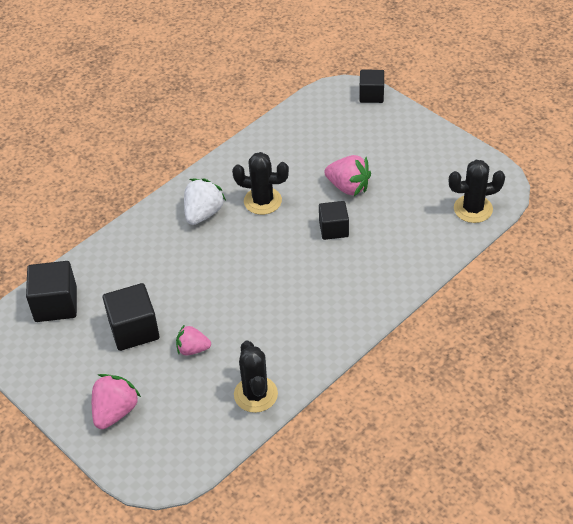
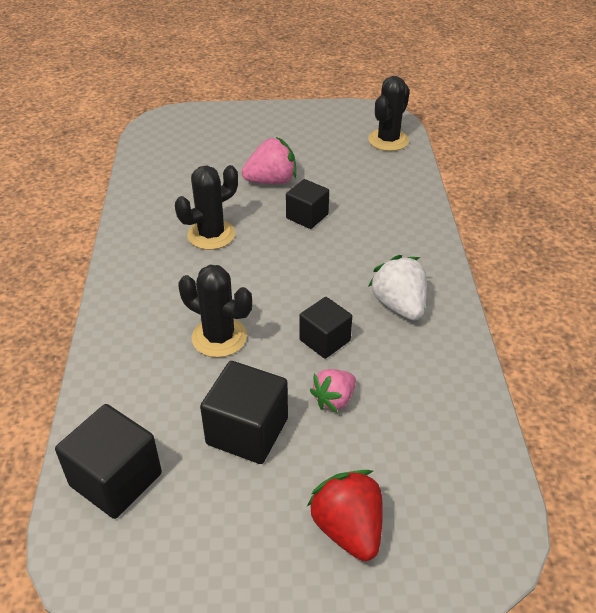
camera: 50 degrees left, 5 degrees down
(115, 411) = (348, 528): pink strawberry -> red strawberry
(203, 213) = (167, 280): white strawberry -> white strawberry (399, 305)
(255, 394) = (450, 389): black cactus -> black cactus (219, 337)
(371, 95) = (191, 113): black cube -> black cube (325, 340)

